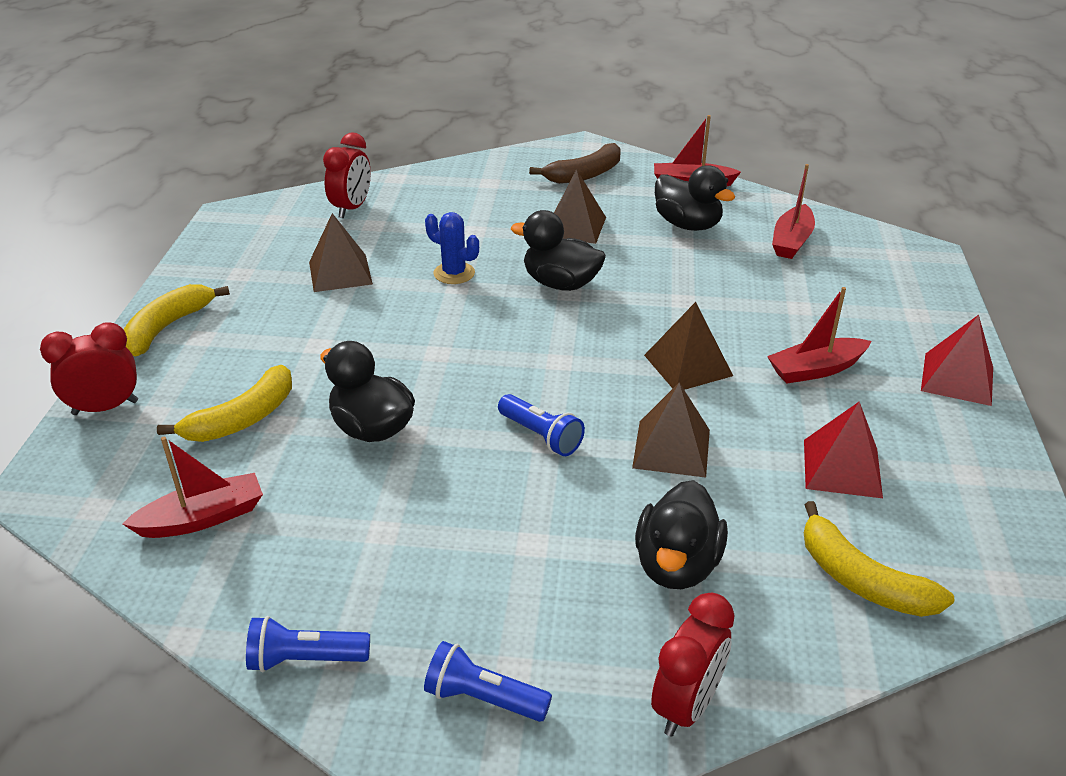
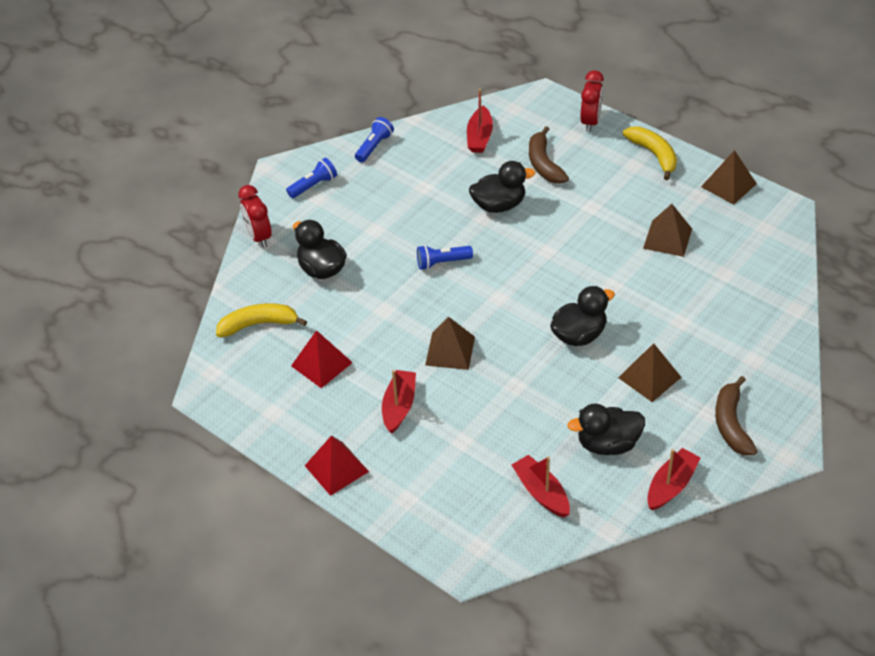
camera: 125 degrees right, 10 degrees up
(242, 418) = (544, 164): yellow banana -> brown banana
(352, 208) = (757, 270): red clock -> none
(454, 273) = (629, 289): blue cactus -> none
(671, 448) = (391, 307): brown pyramid -> brown pyramid (728, 185)

